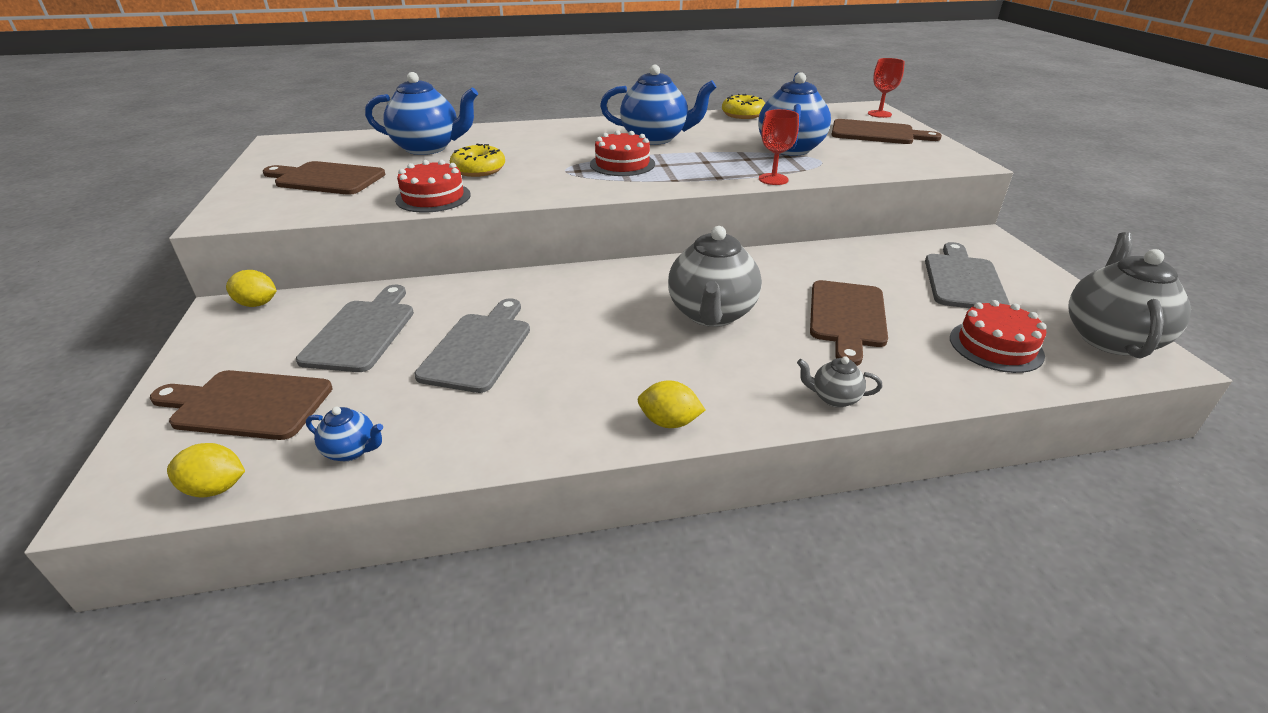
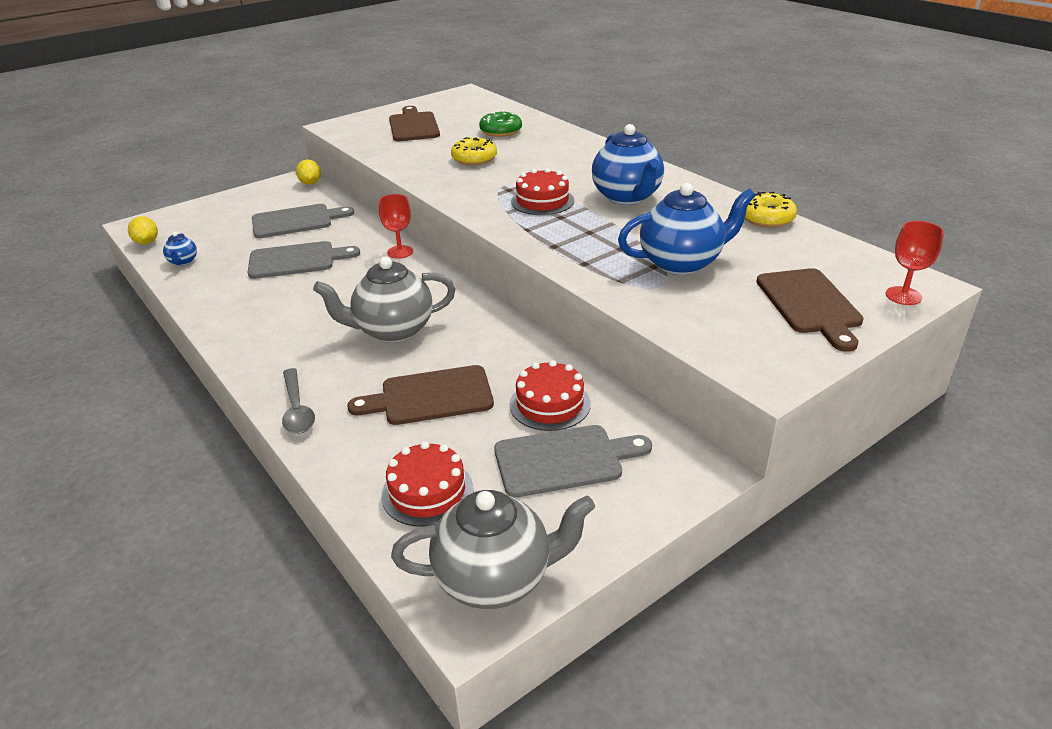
camera: 65 degrees right, 0 degrees up
(247, 404) = (213, 221): brown cutting board -> none
(428, 148) = (501, 131): blue teapot -> green donut
(433, 197) = (409, 162): red cake -> red cake (550, 404)
(669, 422) = (241, 347): yellow lemon -> none
(773, 179) = (575, 271): red goblet -> red goblet (400, 252)
(834, 398) = (297, 409): grey teapot -> grey spoon

